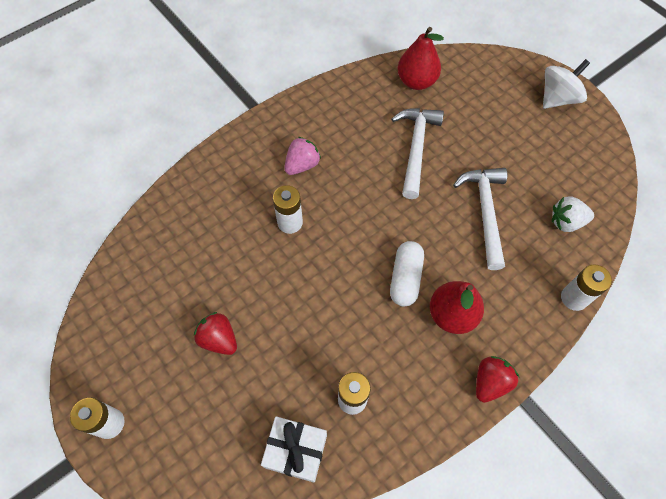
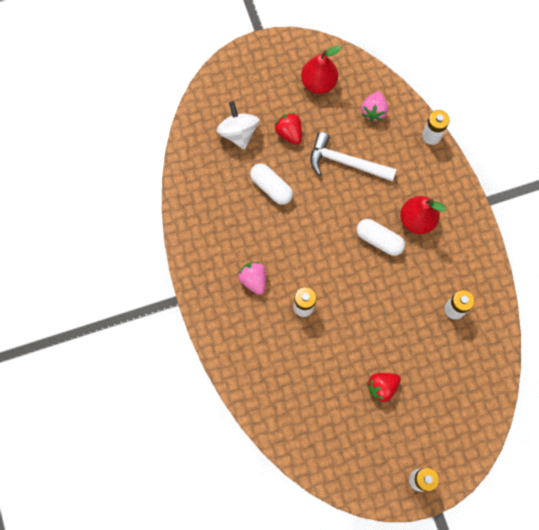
camera: 70 degrees left, 10 degrees up
(296, 451) = (477, 357): white gift -> none
(416, 81) = (205, 160): red pear -> red pear (318, 83)
(416, 148) = (271, 187): white hammer -> white capsule
(490, 382) = (471, 216): red strawberry -> red strawberry (289, 133)
(557, 98) = (265, 62): white spinning top -> white spinning top (238, 133)
(566, 222) = (373, 111): white strawberry -> pink strawberry

